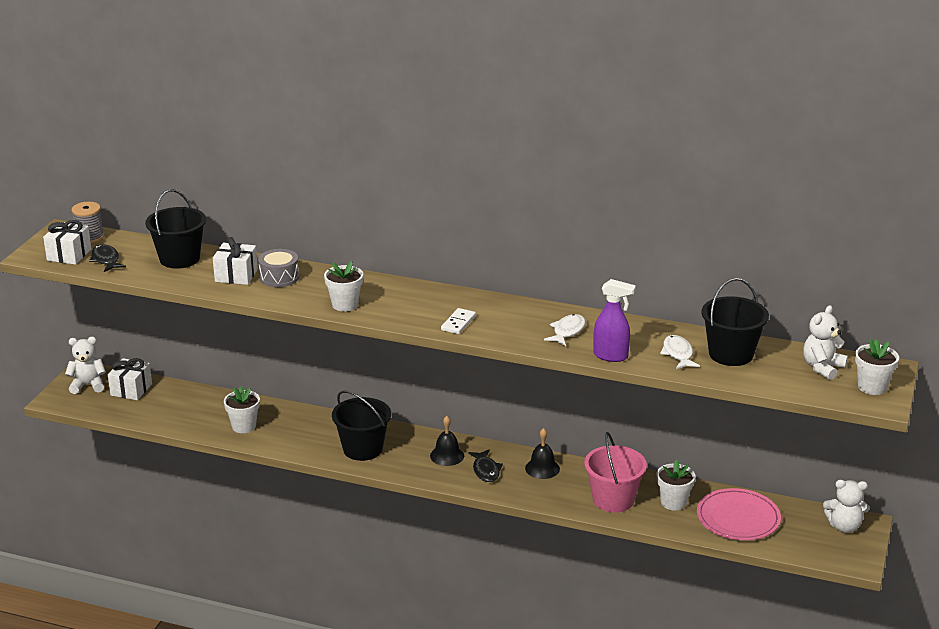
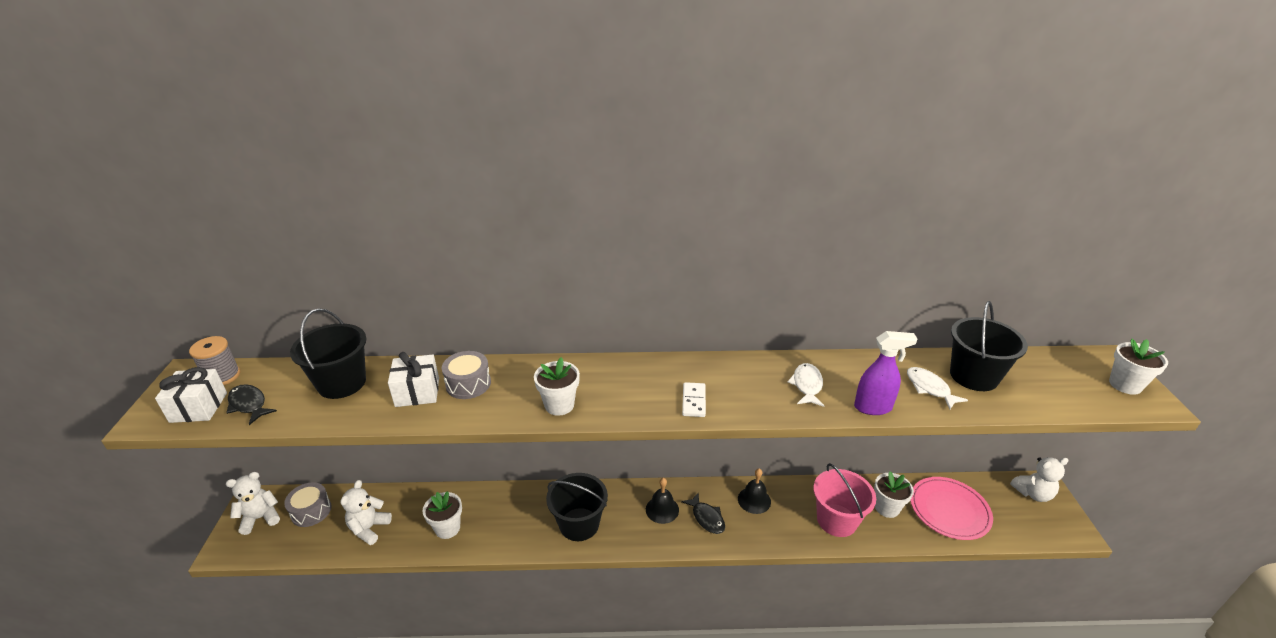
camera: 20 degrees left, 5 degrees up
(131, 389) = (311, 511): white gift -> grey drum
(822, 368) = (1062, 372): white teddy bear -> white teddy bear (369, 528)

